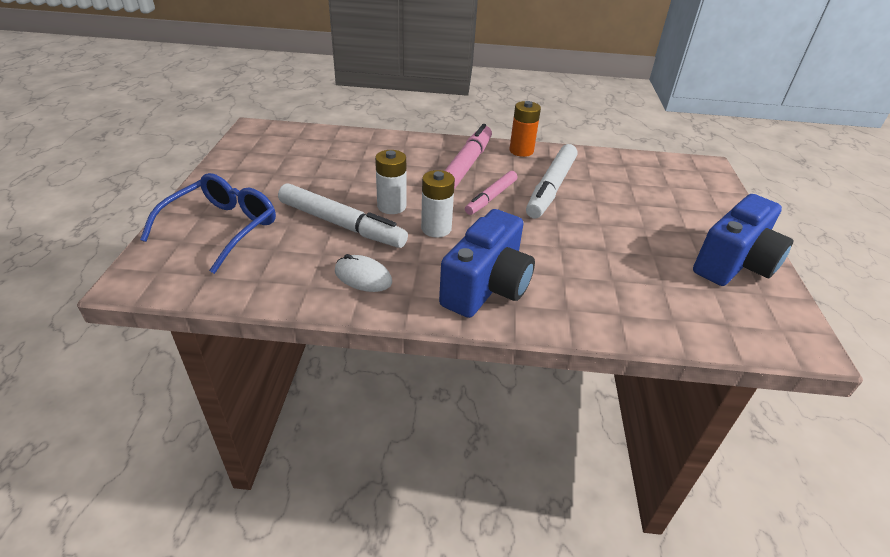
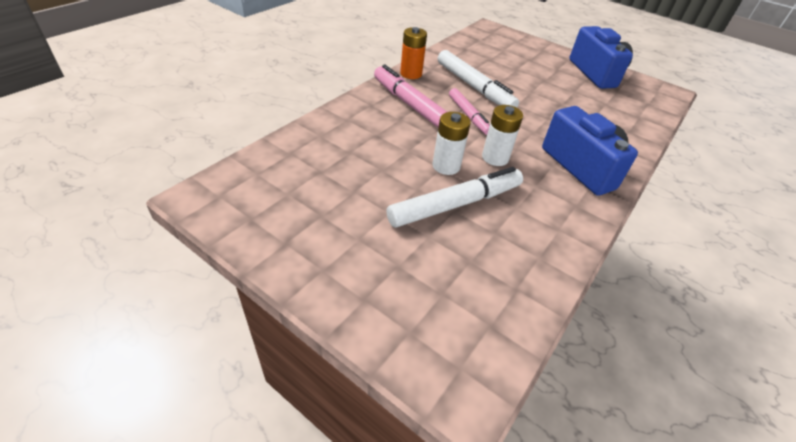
camera: 60 degrees left, 5 degrees up
(222, 228) = (407, 289): blue glasses -> none
(363, 277) = (542, 221): white mouse -> none

